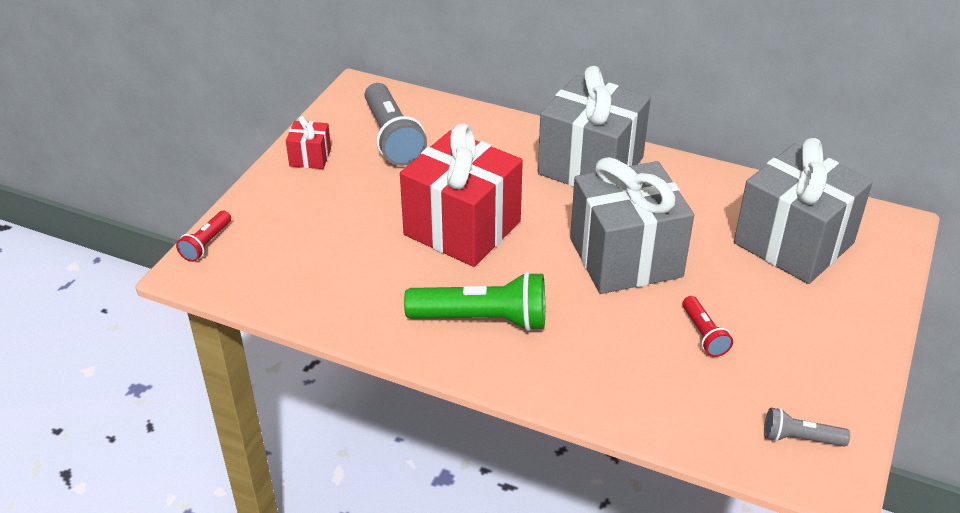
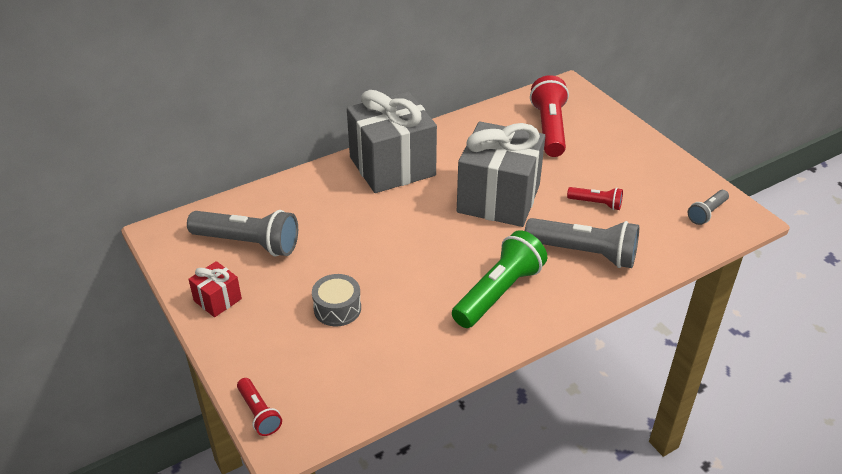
camera: 55 degrees left, 0 degrees up
(362, 227) = (337, 308): none -> grey drum
(462, 228) = (394, 257): red gift -> none
(609, 358) = (584, 253): none -> grey flashlight
(793, 243) = (549, 129): grey gift -> red flashlight

